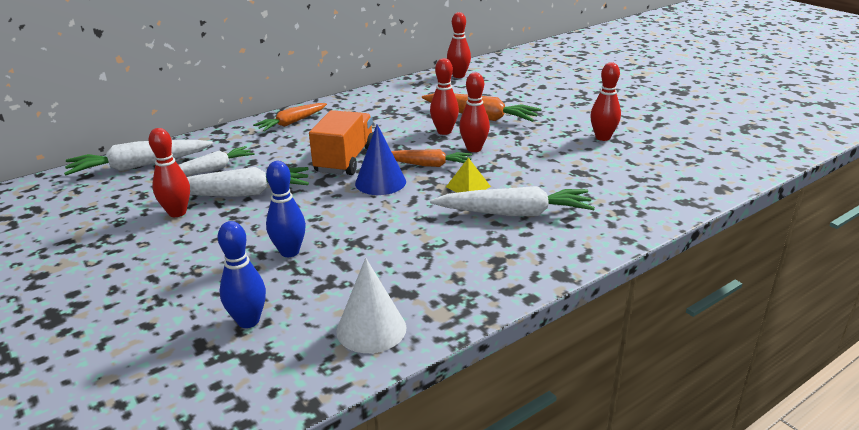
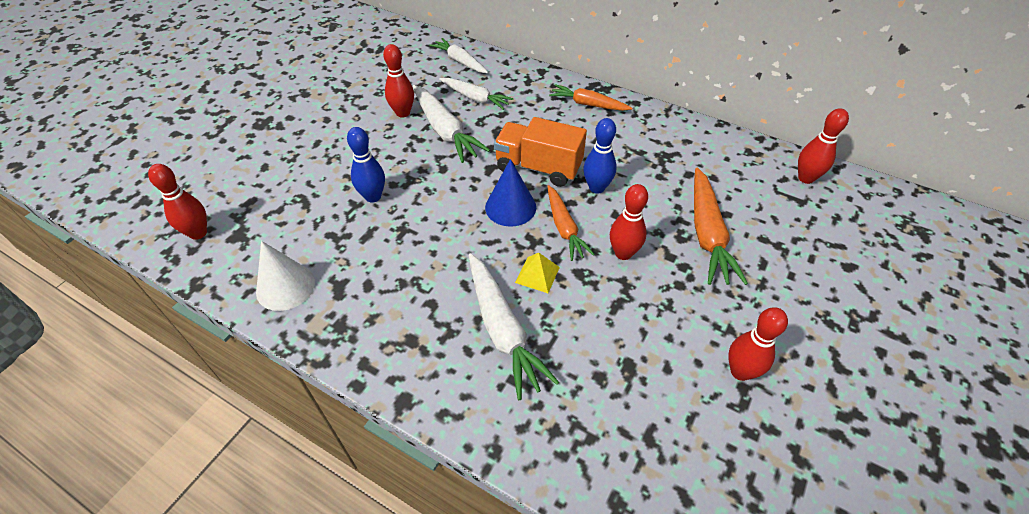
camera: 65 degrees right, 20 degrees up
(139, 166) = (460, 61): white carrot -> white carrot, size x0.66
(248, 321) = (279, 213): blue bowling pin -> blue bowling pin (596, 188)
(345, 160) = (538, 167): orange truck -> orange truck turned 150 degrees counterclockwise
(444, 131) = (647, 216): red bowling pin -> red bowling pin (198, 233)

